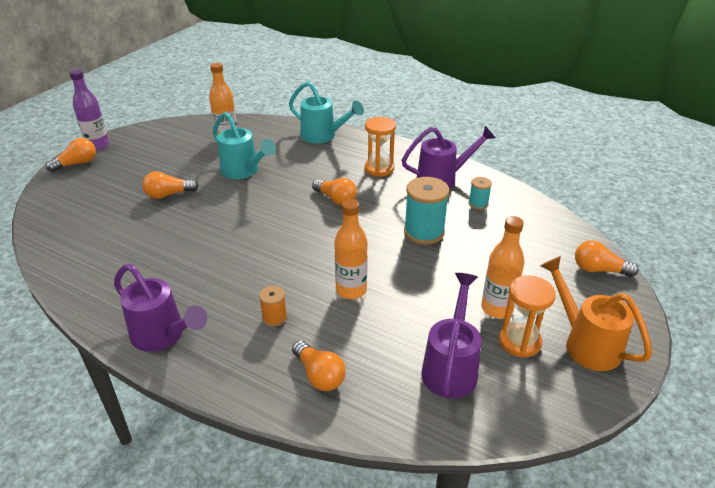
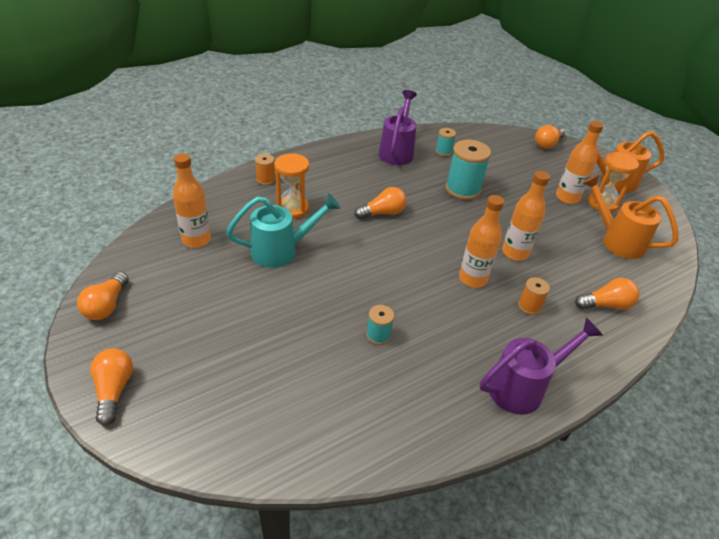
camera: 65 degrees left, 5 degrees up
(98, 145) = (84, 357): purple bottle -> none
(168, 194) = (277, 319): orange light bulb -> orange light bulb (107, 305)
(179, 242) = (378, 335): none -> turquoise spool
(287, 273) = (472, 279): none -> orange bottle
(323, 136) = (265, 180): turquoise watering can -> orange spool
(379, 168) = (353, 173): orange hourglass -> orange hourglass (292, 209)
(451, 366) = (616, 240): purple watering can -> orange watering can

